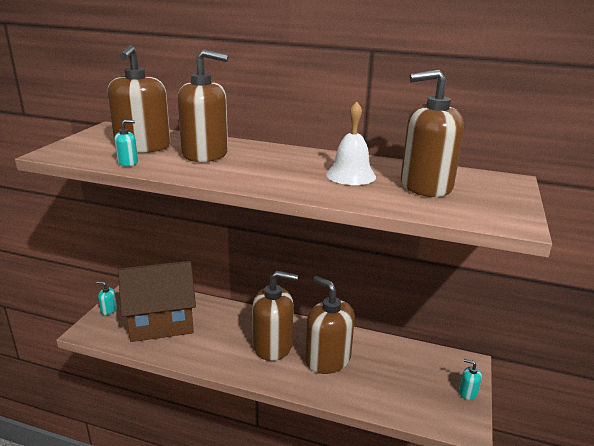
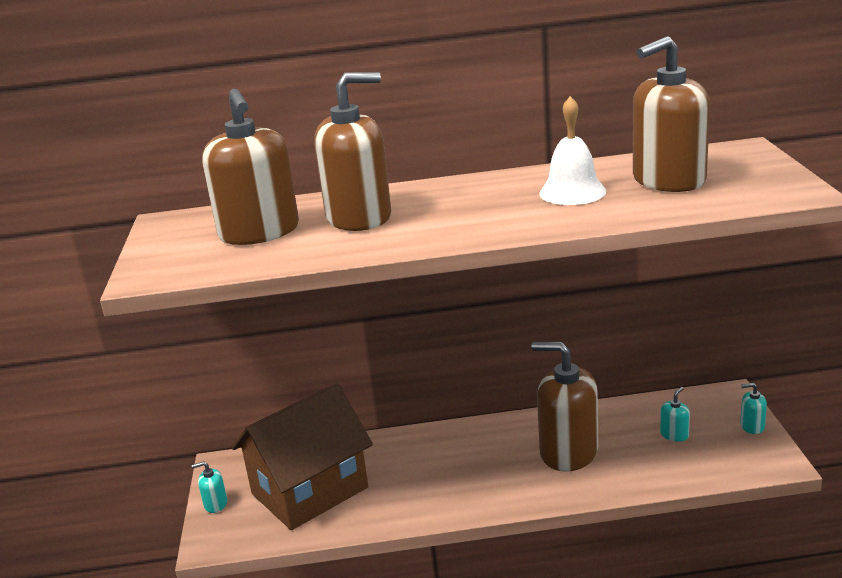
camera: 20 degrees left, 0 degrees up
(128, 162) = (275, 257): turquoise soap dispenser -> turquoise soap dispenser (674, 435)
(273, 345) = (487, 462): brown soap dispenser -> none

